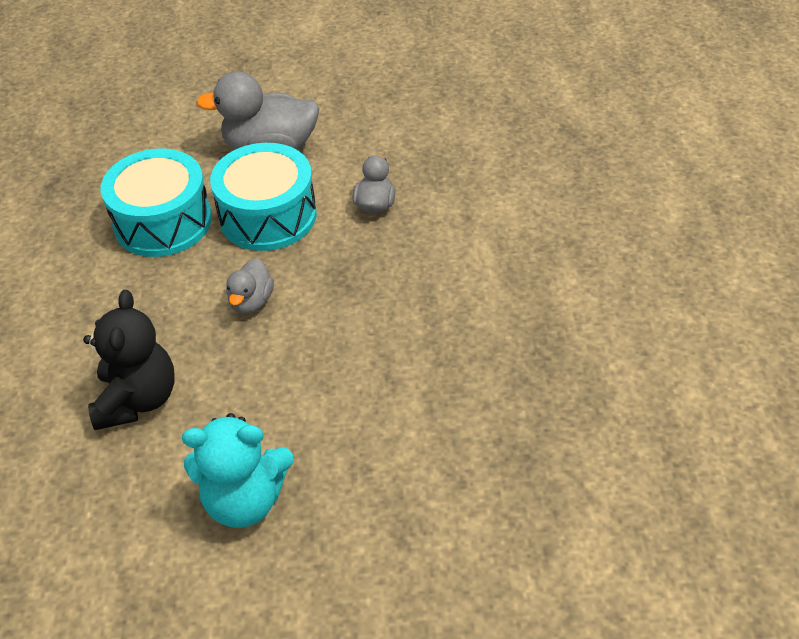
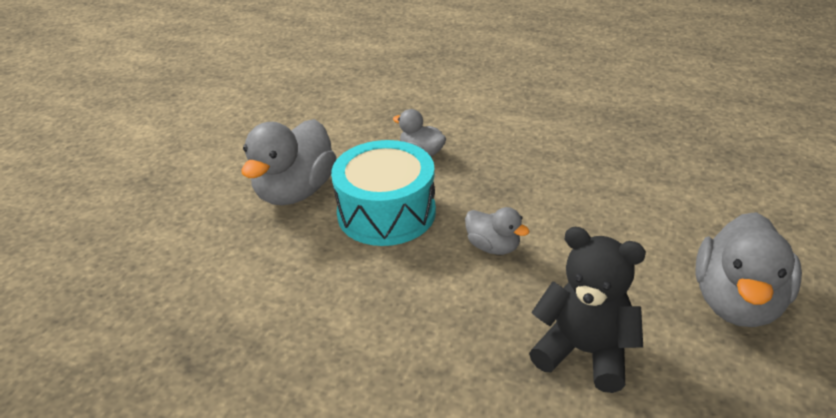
camera: 65 degrees left, 10 degrees down
(163, 222) = (336, 283): turquoise drum -> none
(245, 500) = (737, 302): turquoise teddy bear -> grey duck

